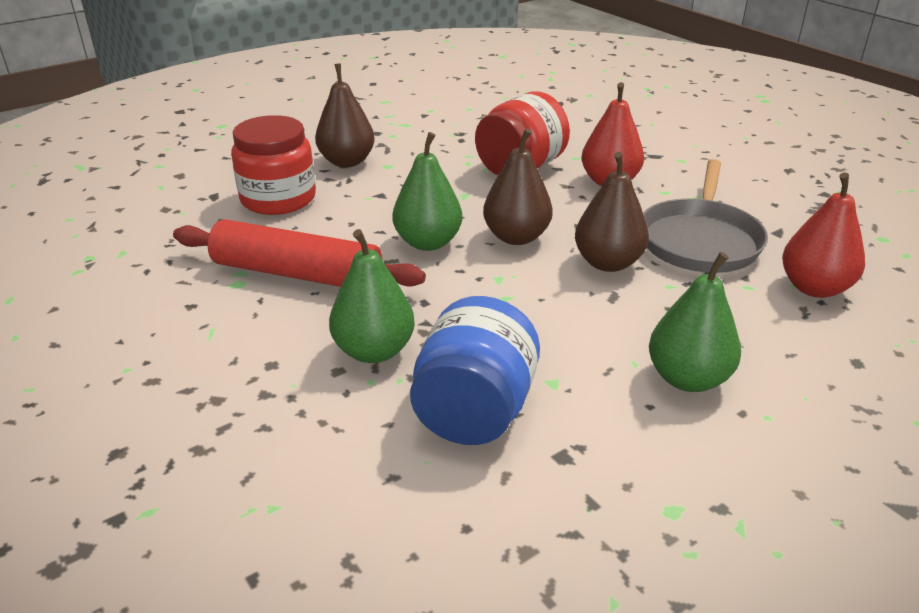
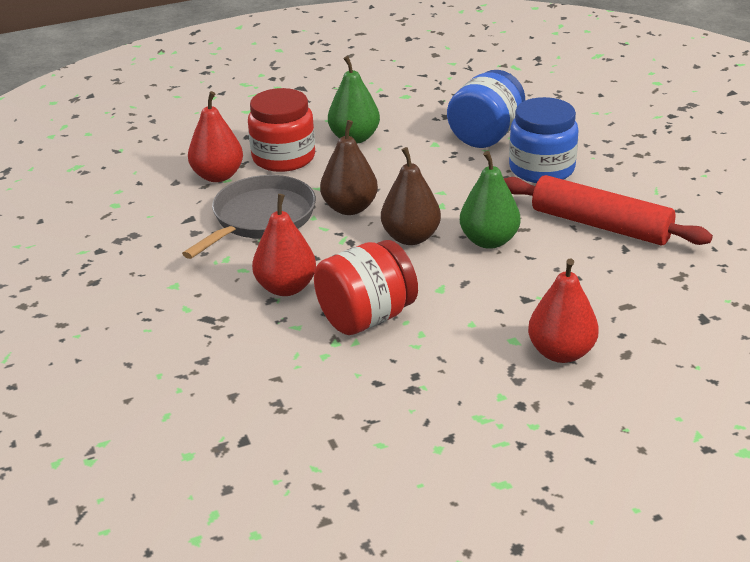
camera: 165 degrees left, 0 degrees up
(278, 199) = (632, 305): red jar -> red jar (283, 158)
(347, 161) = (561, 352): brown pear -> red pear
(374, 351) = (541, 169): green pear -> blue jar

